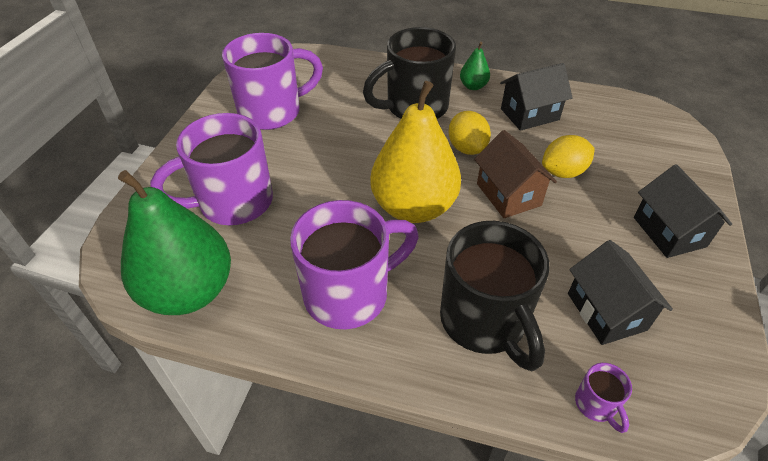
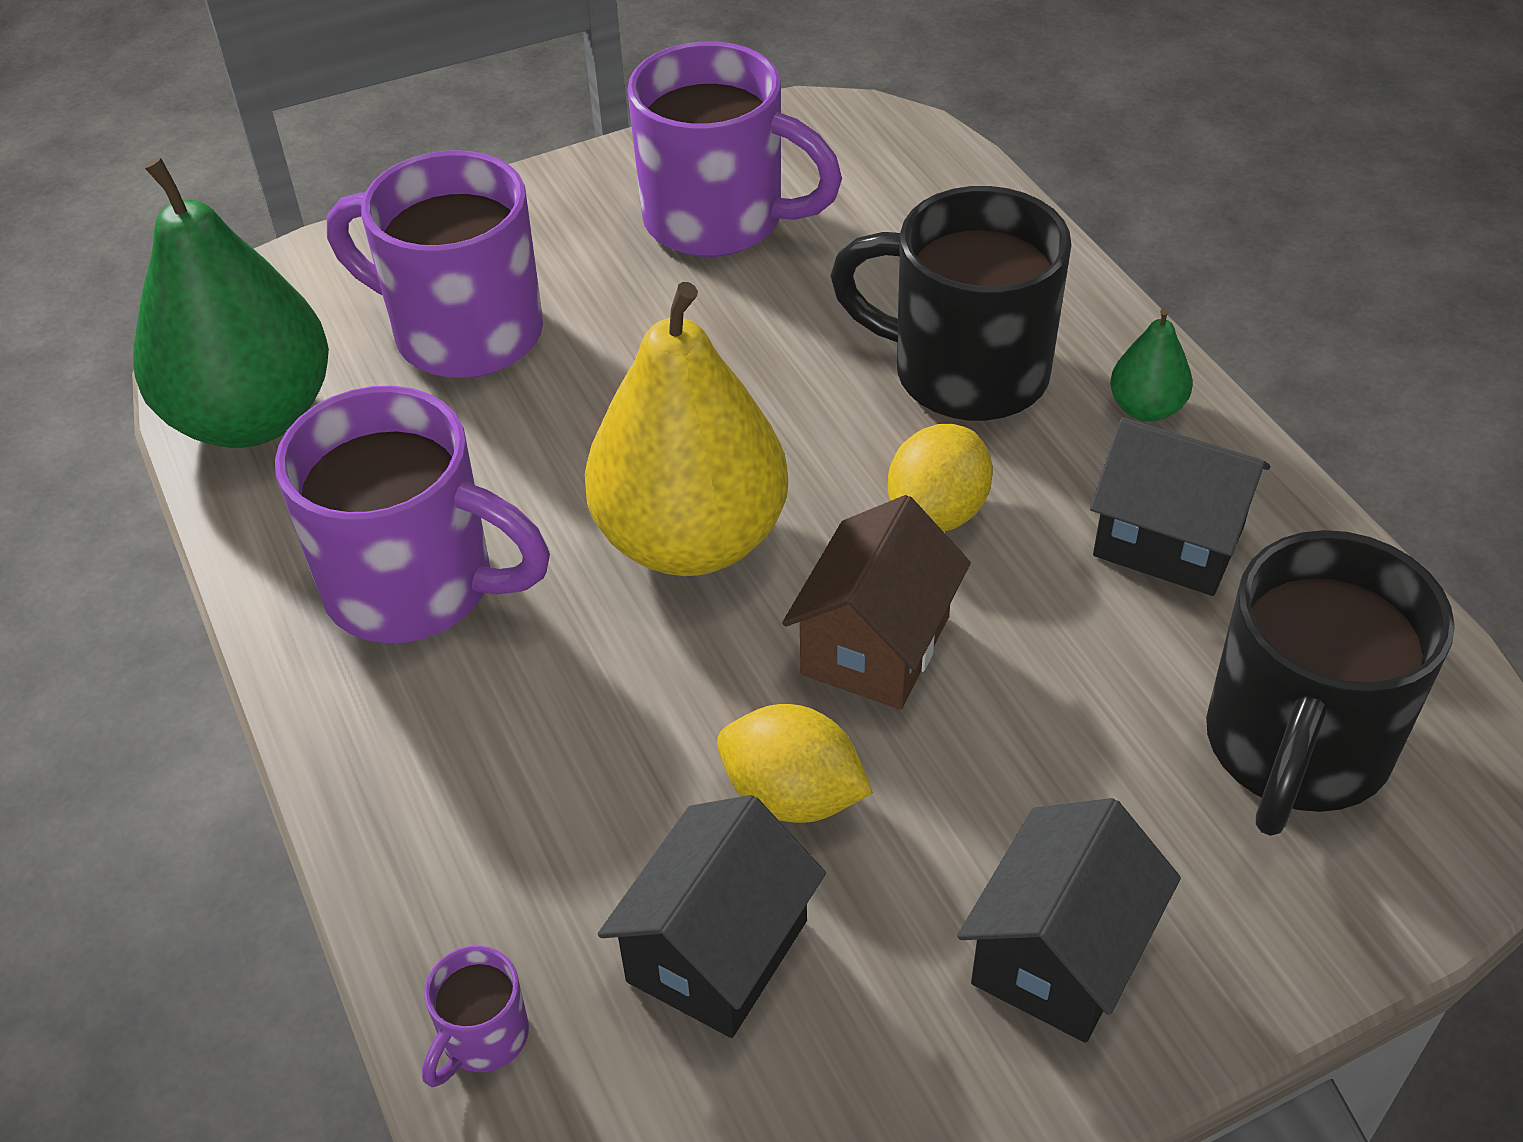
camera: 50 degrees right, 0 degrees up
(484, 322) = (522, 788): black mug -> black mug (1295, 748)
(563, 172) = (1044, 690): yellow lemon -> yellow lemon (792, 796)

